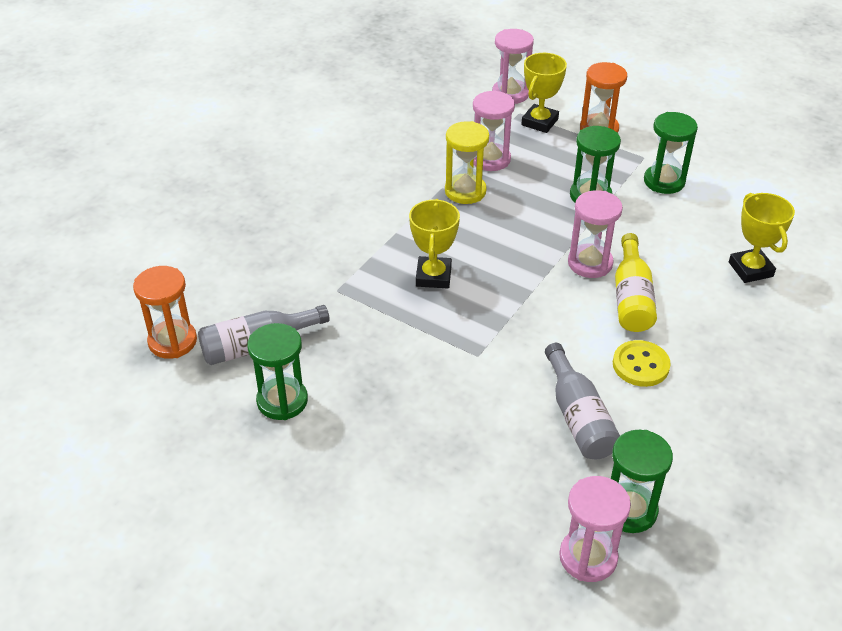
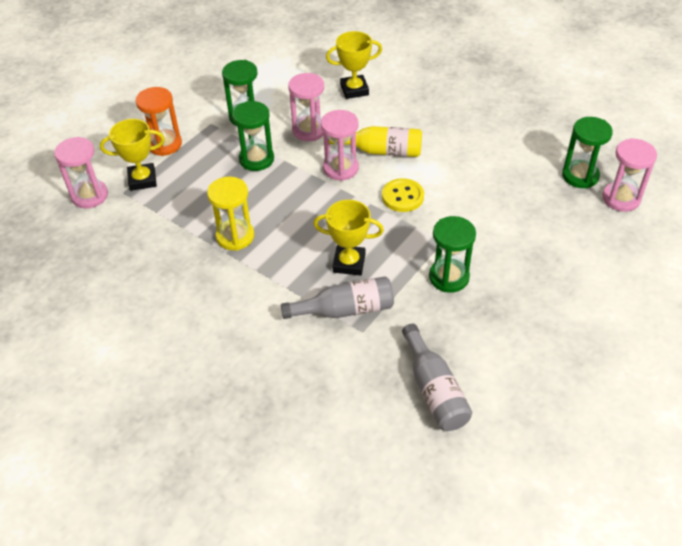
camera: 85 degrees left, 5 degrees up
(172, 341) = (429, 462): orange hourglass -> none
(282, 401) = (500, 368): green hourglass -> green hourglass (449, 277)
(490, 159) = (191, 216): pink hourglass -> pink hourglass (309, 130)
(539, 122) = (142, 180): yellow trophy -> yellow trophy turned 45 degrees counterclockwise
(578, 416) = (502, 191): grey bottle -> grey bottle (345, 310)
(640, 365) = (451, 155): yellow button -> yellow button (402, 197)

